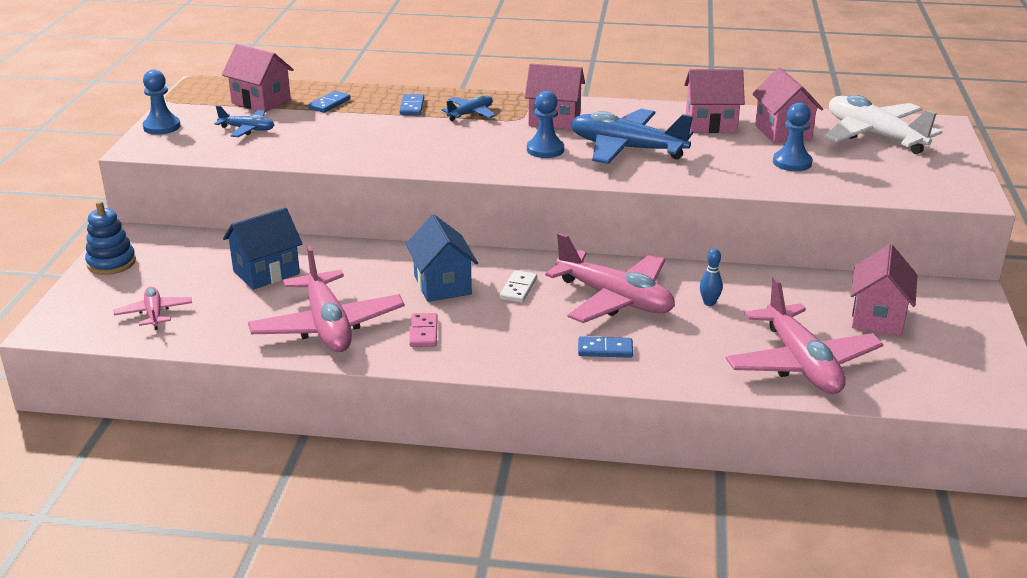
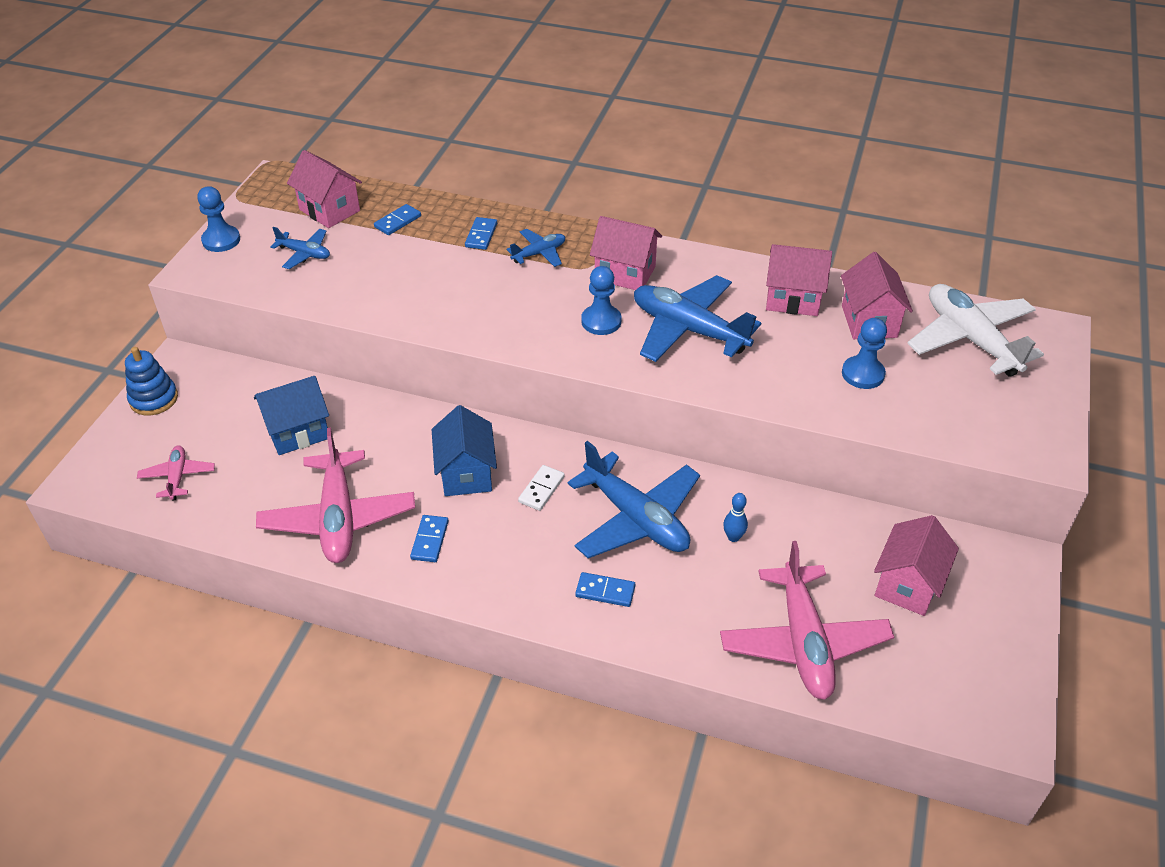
camera: 10 degrees right, 15 degrees up
(424, 332) = (430, 540): pink domino -> blue domino
(615, 299) = (636, 518): pink plane -> blue plane

